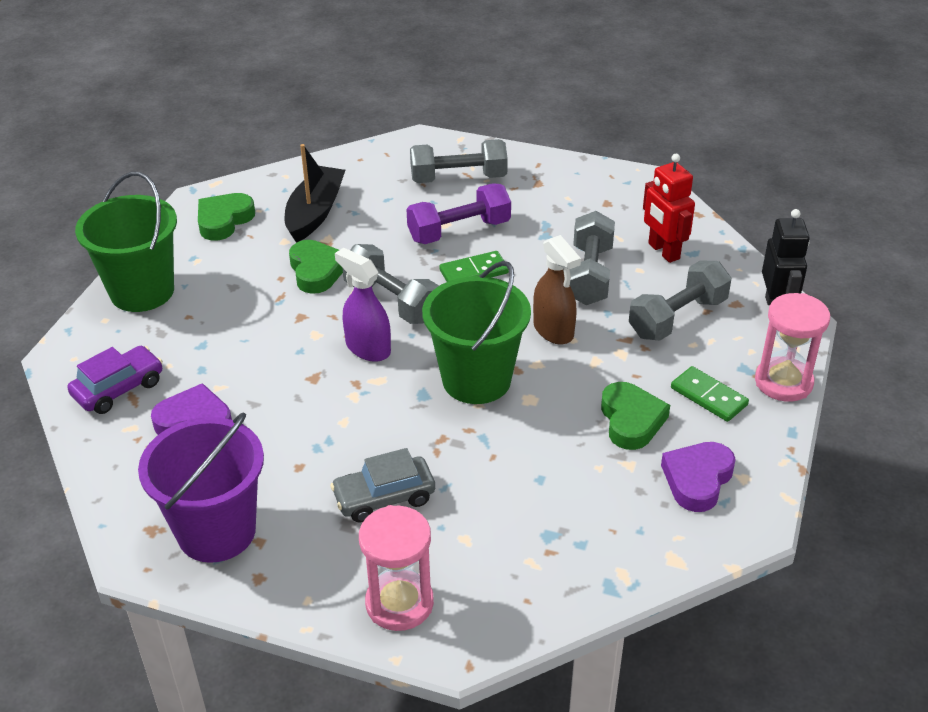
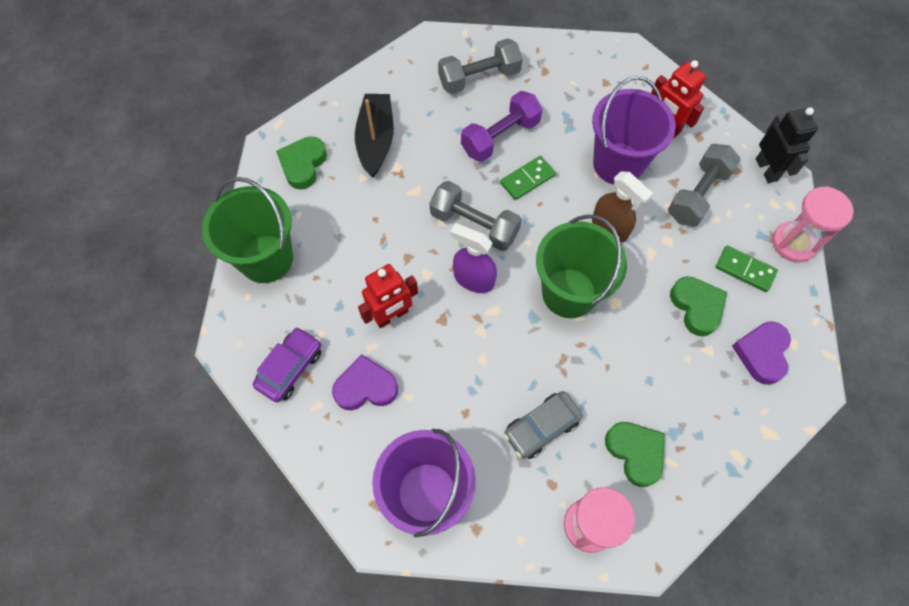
camera: 15 degrees left, 25 degrees up
(256, 364) = (391, 315): none -> red robot
(316, 271) = (402, 205): green heart -> green heart (635, 452)
(589, 275) = (618, 164): grey dumbbell -> purple bucket

